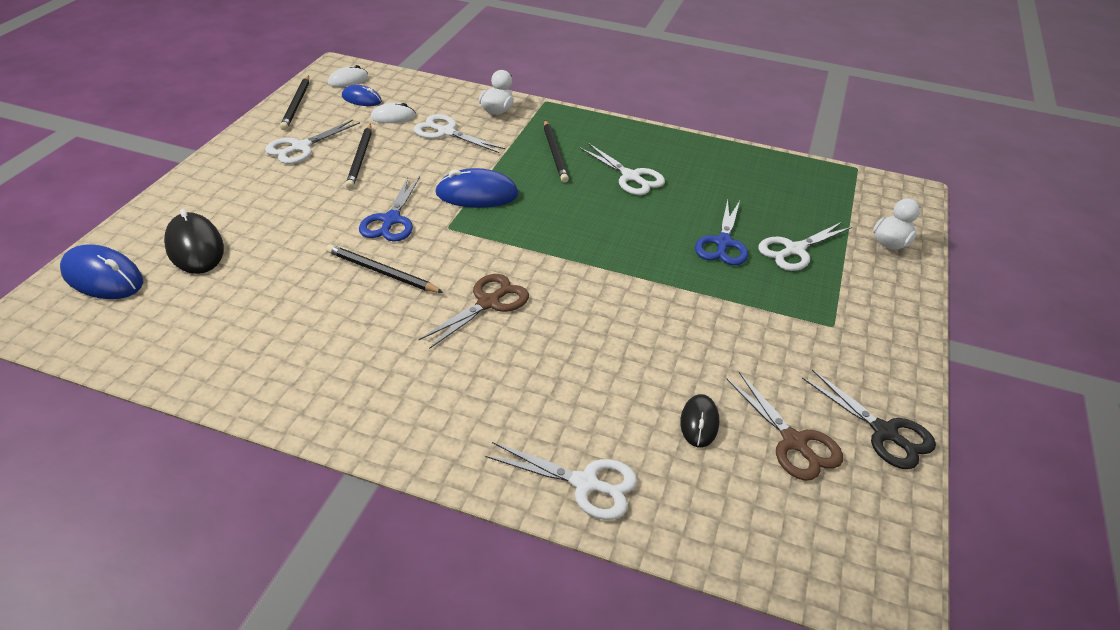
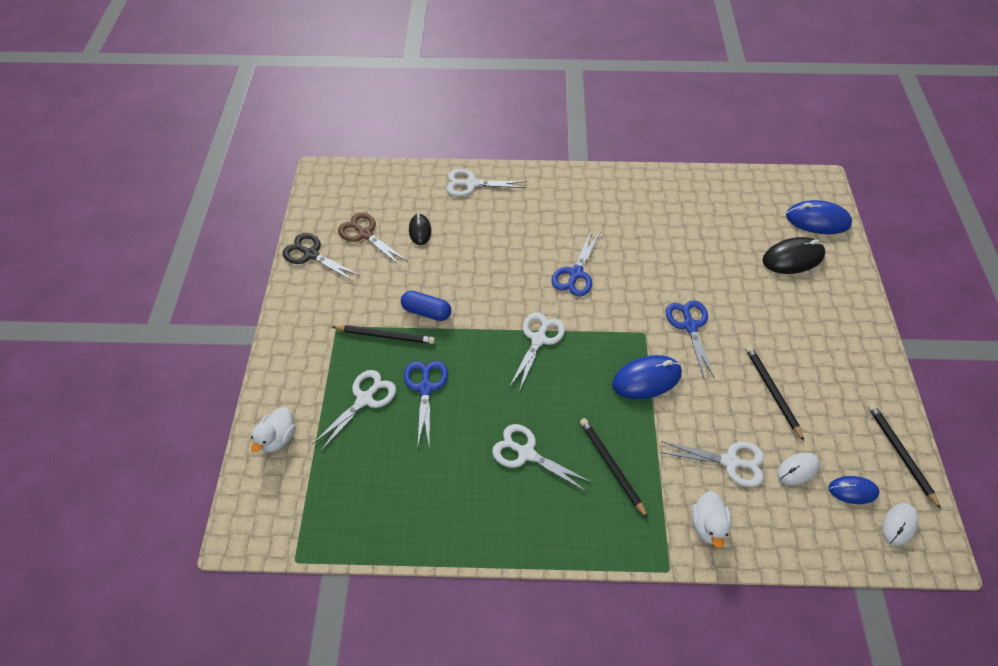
camera: 165 degrees right, 15 degrees up
(195, 247) = (792, 258): black mouse -> black mouse turned 60 degrees counterclockwise
(300, 147) = (832, 388): white scissors -> white scissors (538, 339)
(381, 272) = (659, 276): black pencil -> black pencil (385, 335)
(488, 303) = (575, 273): brown scissors -> blue scissors
(708, 312) = (426, 311): none -> blue capsule

